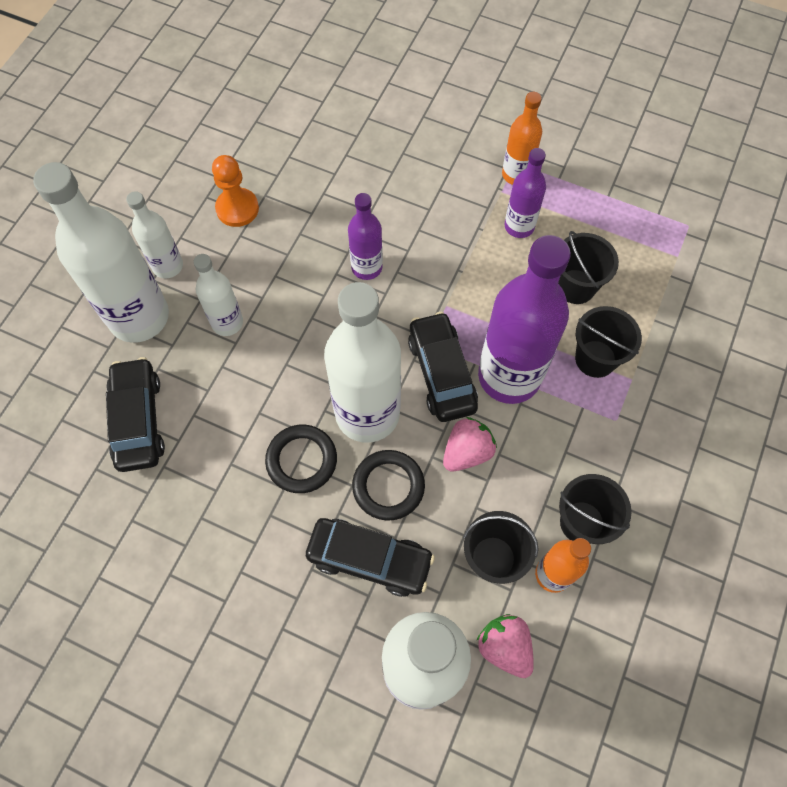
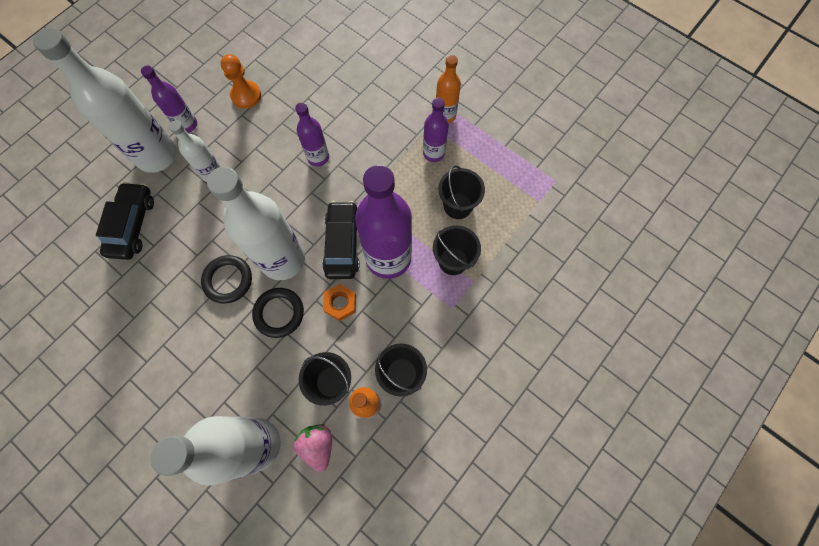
camera: 15 degrees right, 5 degrees up
(168, 266) = (187, 125): white bottle -> purple bottle
(369, 559) = (249, 360): black car -> none
(467, 452) = (340, 303): pink strawberry -> orange nut

